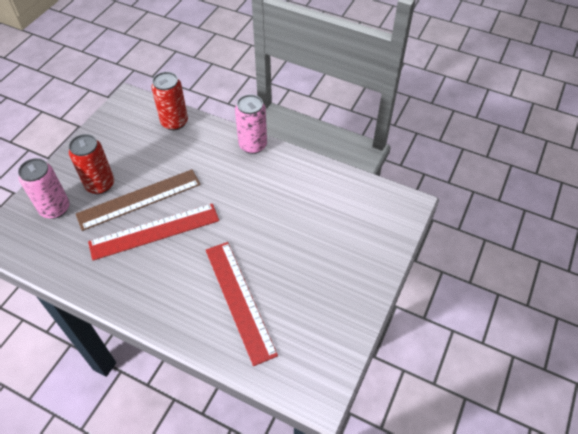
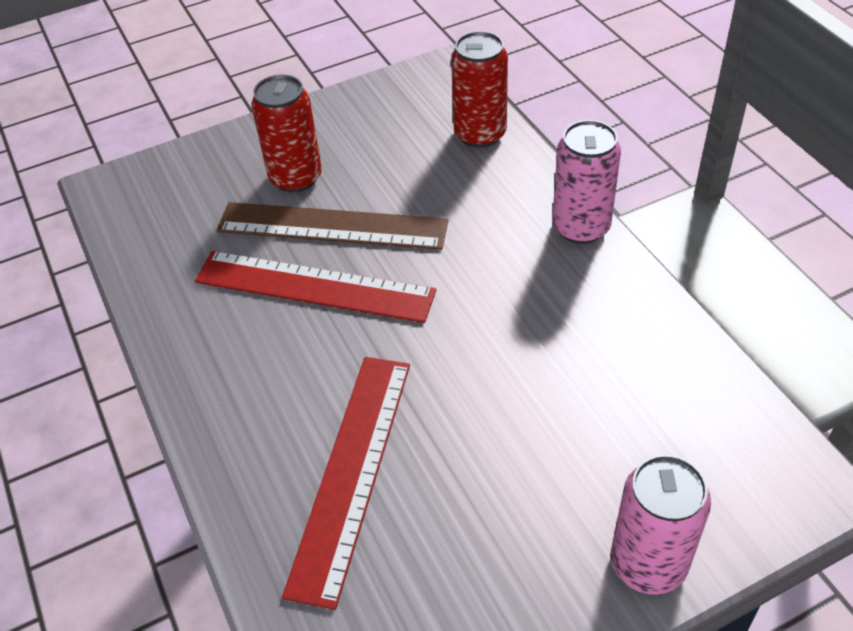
camera: 40 degrees right, 5 degrees down
(55, 208) = (210, 182): pink can -> pink can (648, 563)

